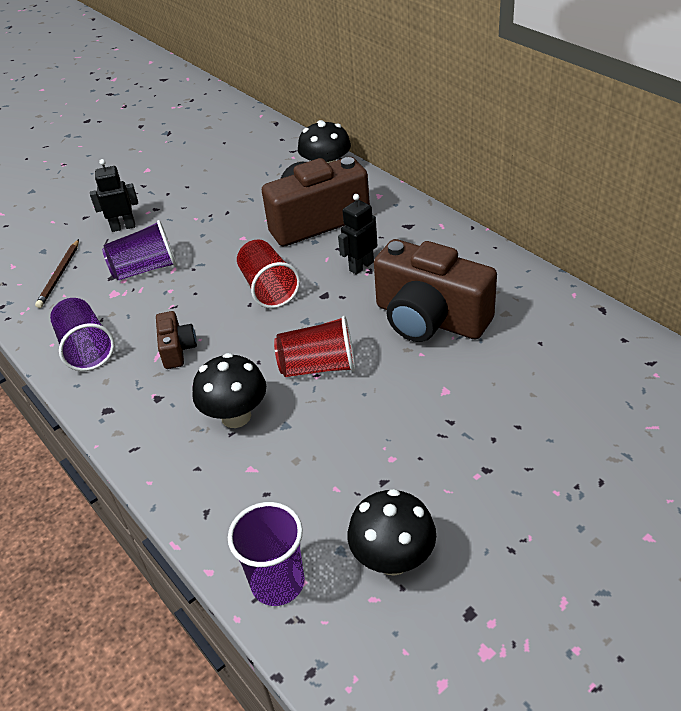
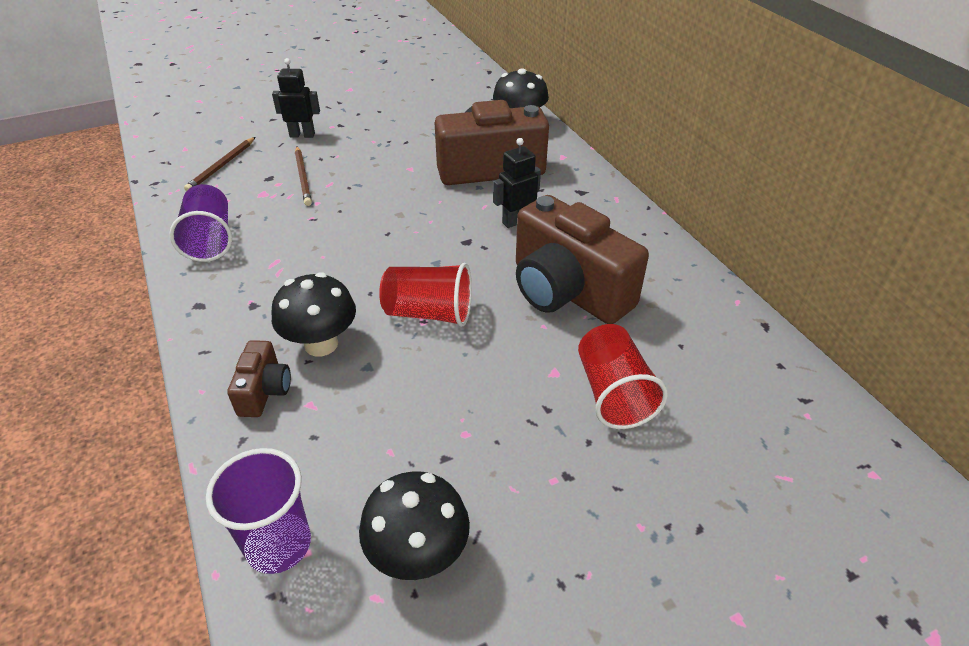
camera: 10 degrees right, 0 degrees up
(145, 269) = (303, 177): purple cup -> brown pencil
(177, 349) = (296, 261): brown camera -> brown camera (264, 391)
(268, 288) = (413, 222): red cup -> red cup (613, 393)

